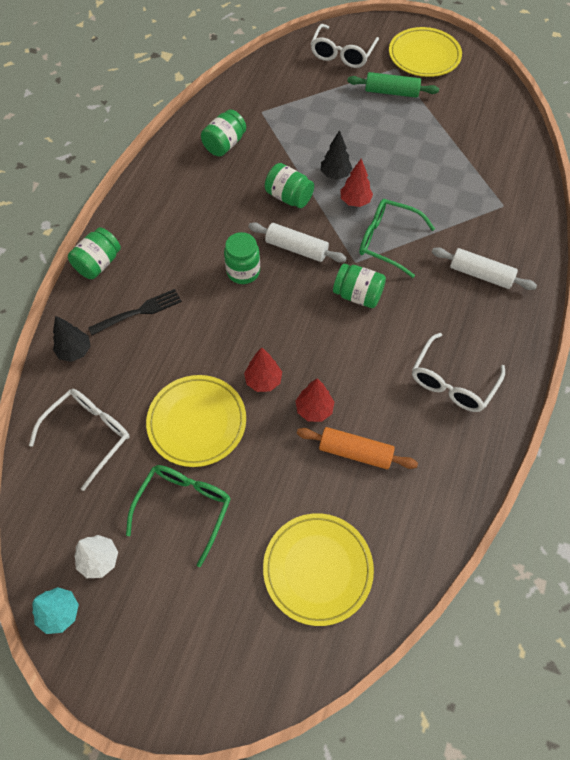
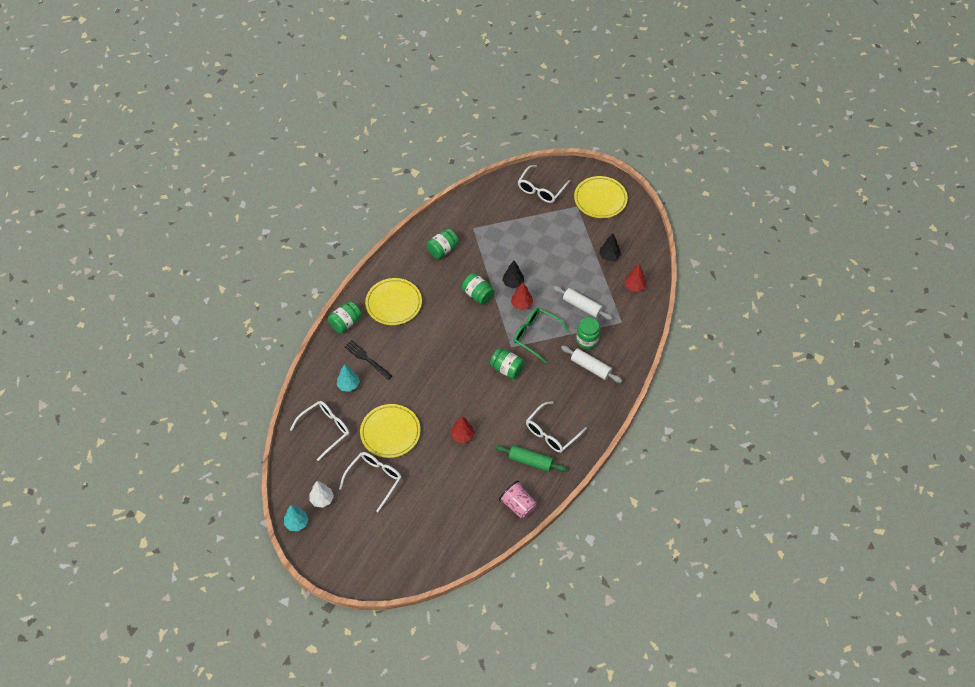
camera: 10 degrees right, 5 degrees down
(75, 351) = (323, 378): black tree -> black tree (609, 256)
(117, 357) = (348, 385): none -> turquoise tree
(139, 311) = (366, 359): black fork -> black fork turned 120 degrees counterclockwise
(184, 508) = (374, 480): green glasses -> white glasses
(243, 271) = (437, 342): green jar -> green jar (587, 340)
(263, 381) = (435, 414): red tree -> red tree (634, 286)
(296, 248) = (475, 332): white rolling pin -> white rolling pin (582, 306)
(317, 569) = (444, 524): yellow plate -> yellow plate (393, 303)
(355, 452) = (481, 464): orange rolling pin -> none
(391, 92) = (568, 225): green rolling pin -> green rolling pin (530, 461)
(433, 512) = (518, 505): none -> pink cup

